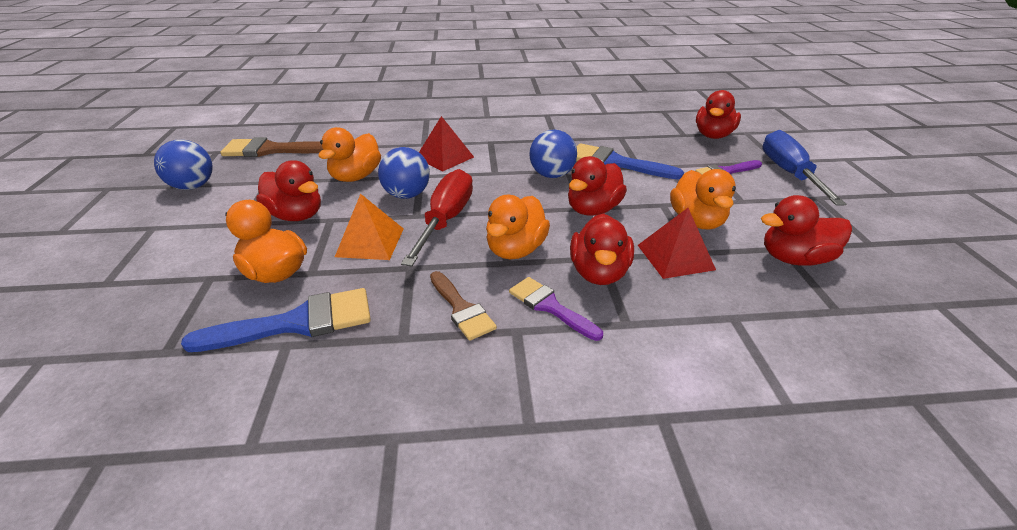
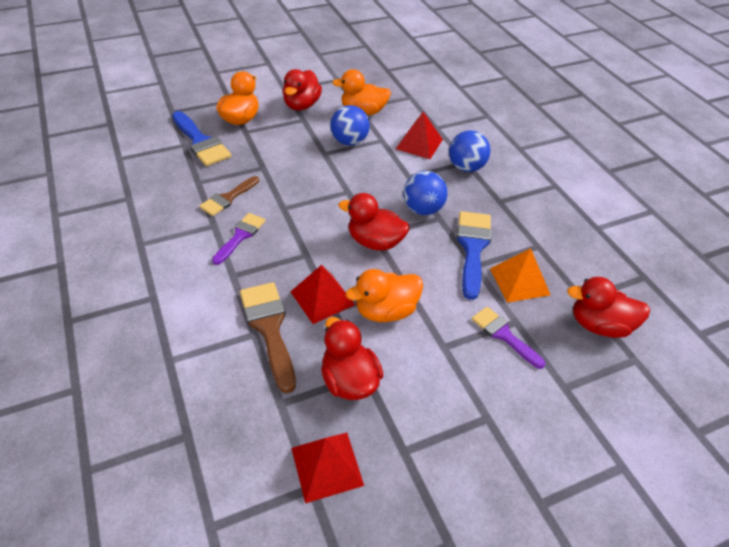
camera: 70 degrees right, 10 degrees up
(193, 186) = (317, 56): blue ball -> blue ball (466, 167)
(271, 150) = (381, 64): brown brush -> brown brush (269, 328)
(370, 242) = (284, 143): orange pyramid -> orange pyramid (519, 281)
(446, 220) = (323, 168): red screwdriver -> none
(516, 250) = (299, 209): orange duck -> none
(599, 273) = (286, 255): red duck -> none
(789, 173) = (534, 395): blue screwdriver -> none
(908, 290) = (326, 466): none -> red pyramid

